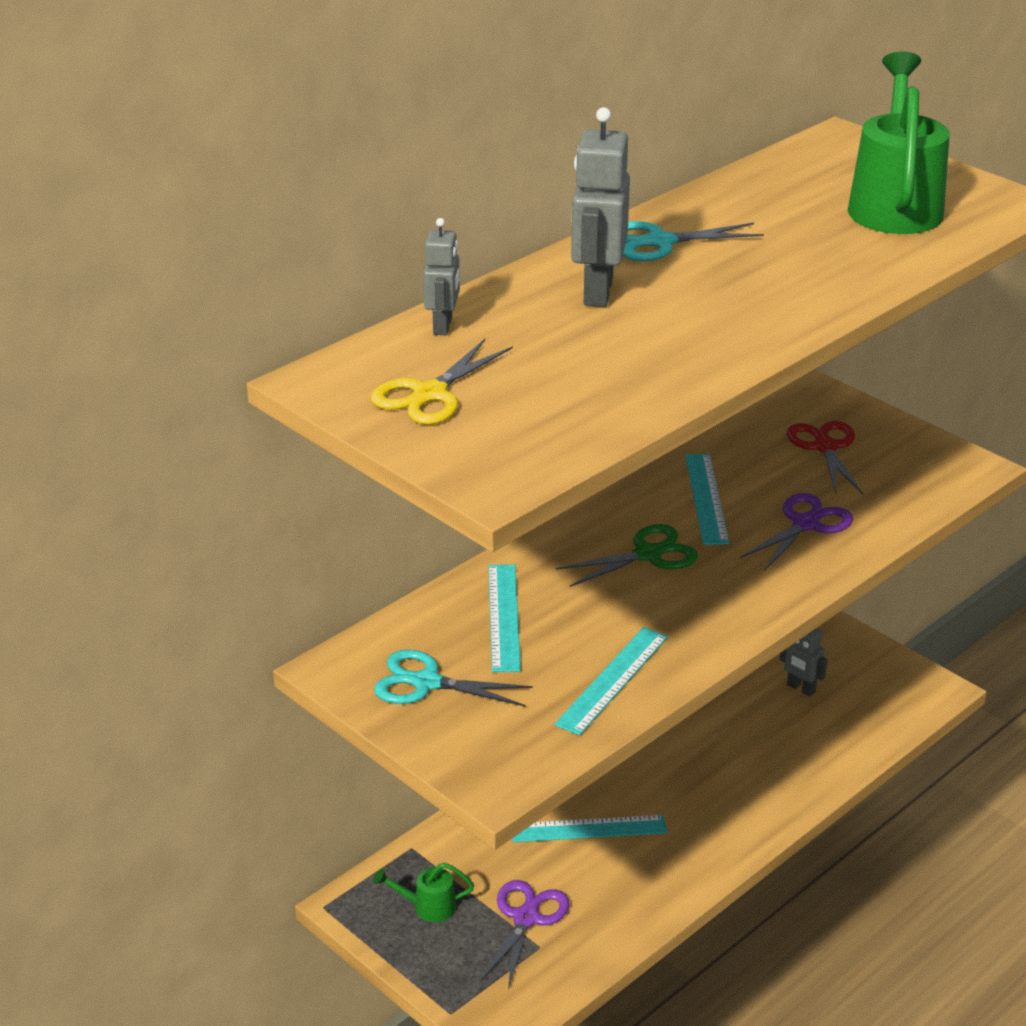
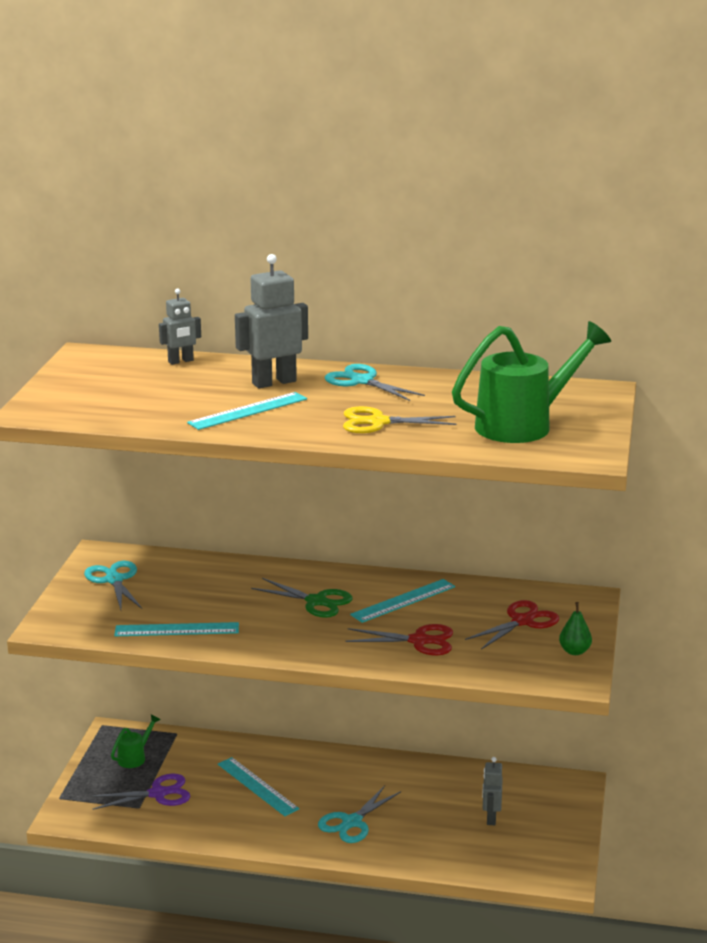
camera: 55 degrees right, 10 degrees down
(428, 907) = (134, 757): green watering can -> green watering can turned 75 degrees clockwise
(430, 394) = (103, 377): yellow scissors -> yellow scissors (378, 422)
(504, 617) = (200, 580): turquoise ruler -> turquoise ruler (248, 411)
(723, 787) = (352, 822): none -> turquoise scissors
(806, 524) = (419, 641): purple scissors -> red scissors
(915, 444) = (574, 651): none -> green pear

